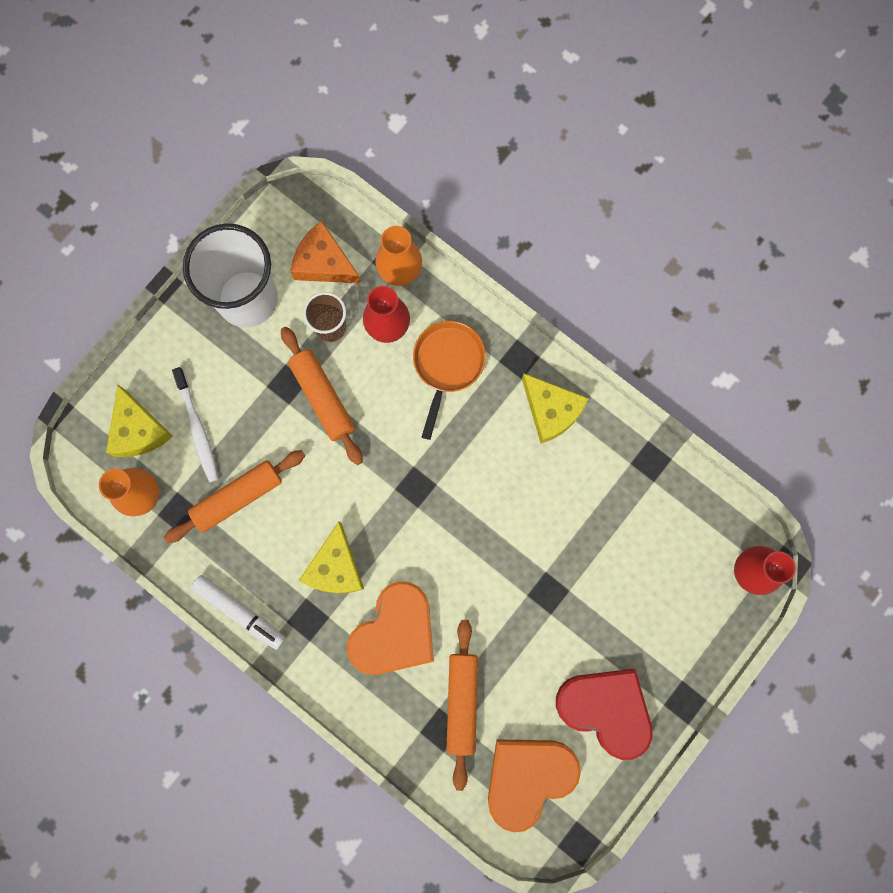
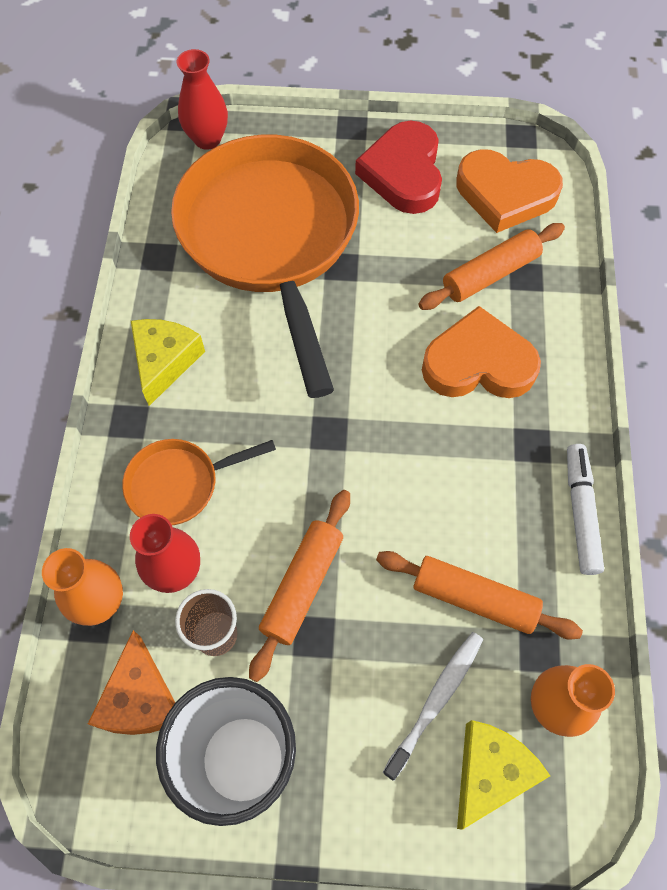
camera: 125 degrees left, 15 degrees down
(335, 567) = (464, 453): yellow cheese -> none
(610, 556) = (271, 239): none -> orange pan

